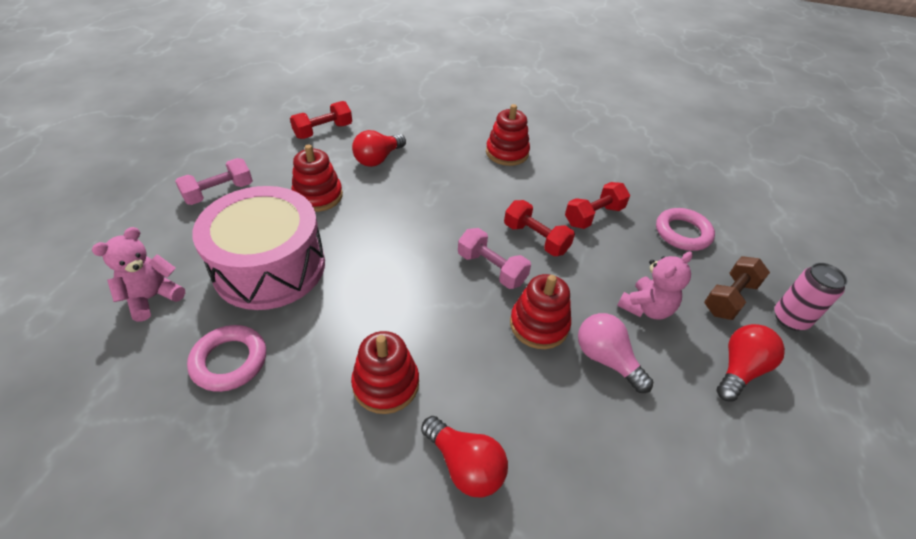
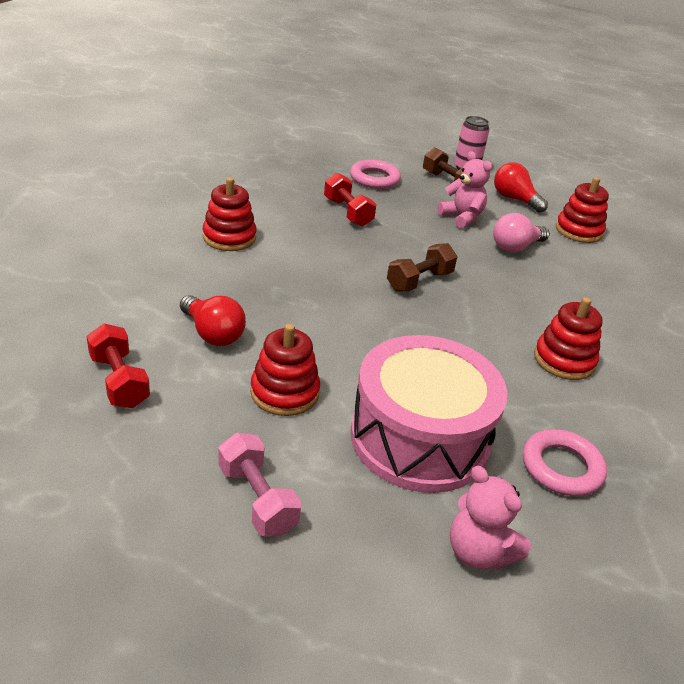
camera: 85 degrees left, 10 degrees down
(465, 465) = (624, 328): red light bulb -> none
(491, 268) = (419, 281): pink dumbbell -> brown dumbbell
(535, 238) = (378, 249): red dumbbell -> none
(539, 325) = (485, 269): red stacking toy -> red stacking toy (578, 231)

